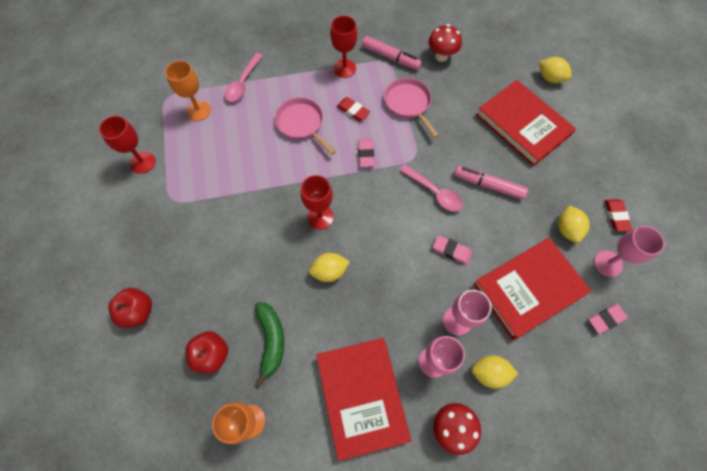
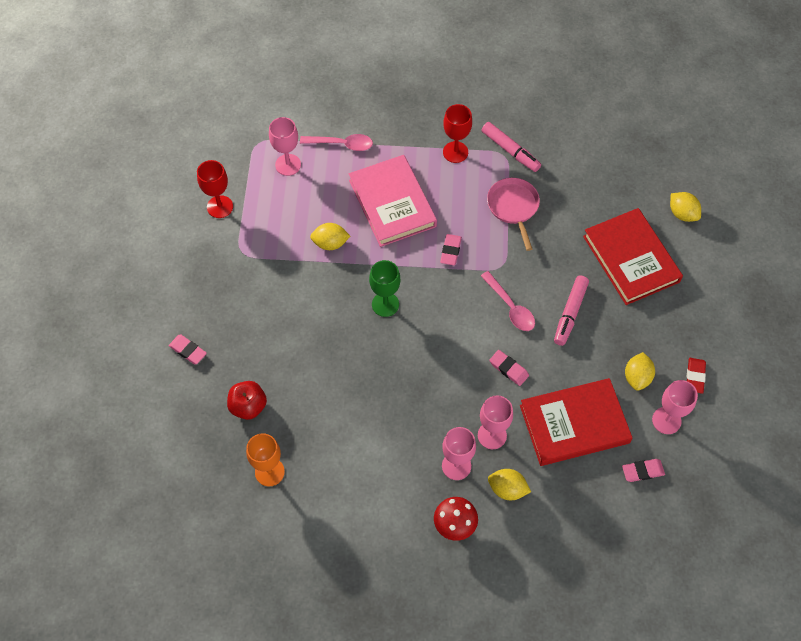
camera: 15 degrees right, 5 degrees down
(138, 311) = (188, 351): red apple -> pink eraser
(199, 111) = (288, 165): orange goblet -> pink goblet
(243, 83) = (341, 144): pink spoon -> pink spoon turned 120 degrees counterclockwise
(271, 340) = (307, 407): green banana -> none
(302, 124) = (392, 203): pink pan -> pink book
(320, 217) = (385, 304): red goblet -> green goblet
(329, 271) = (380, 359): yellow lemon -> yellow lemon (330, 243)
(353, 111) = (451, 201): red eraser -> none
(362, 396) = (378, 478): red book -> none
(441, 56) = (567, 161): red mushroom -> none
(488, 185) = (570, 313): pink marker -> pink marker turned 105 degrees counterclockwise

